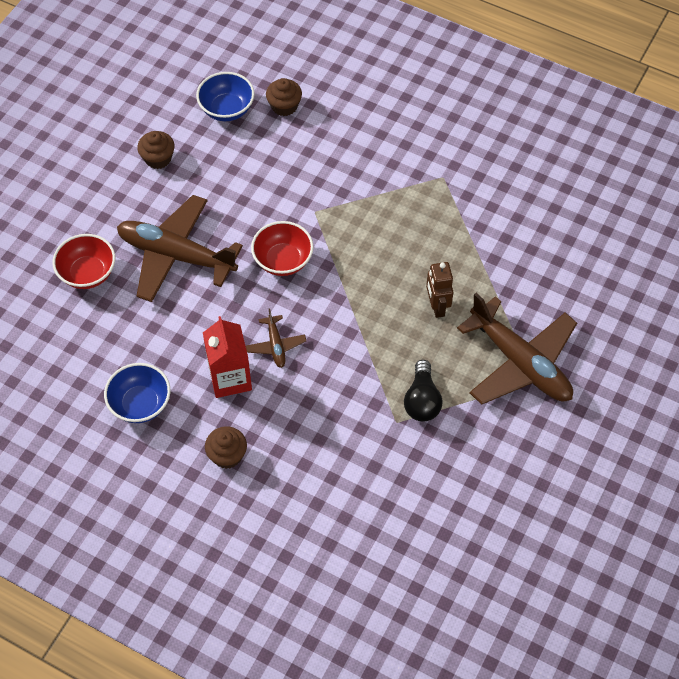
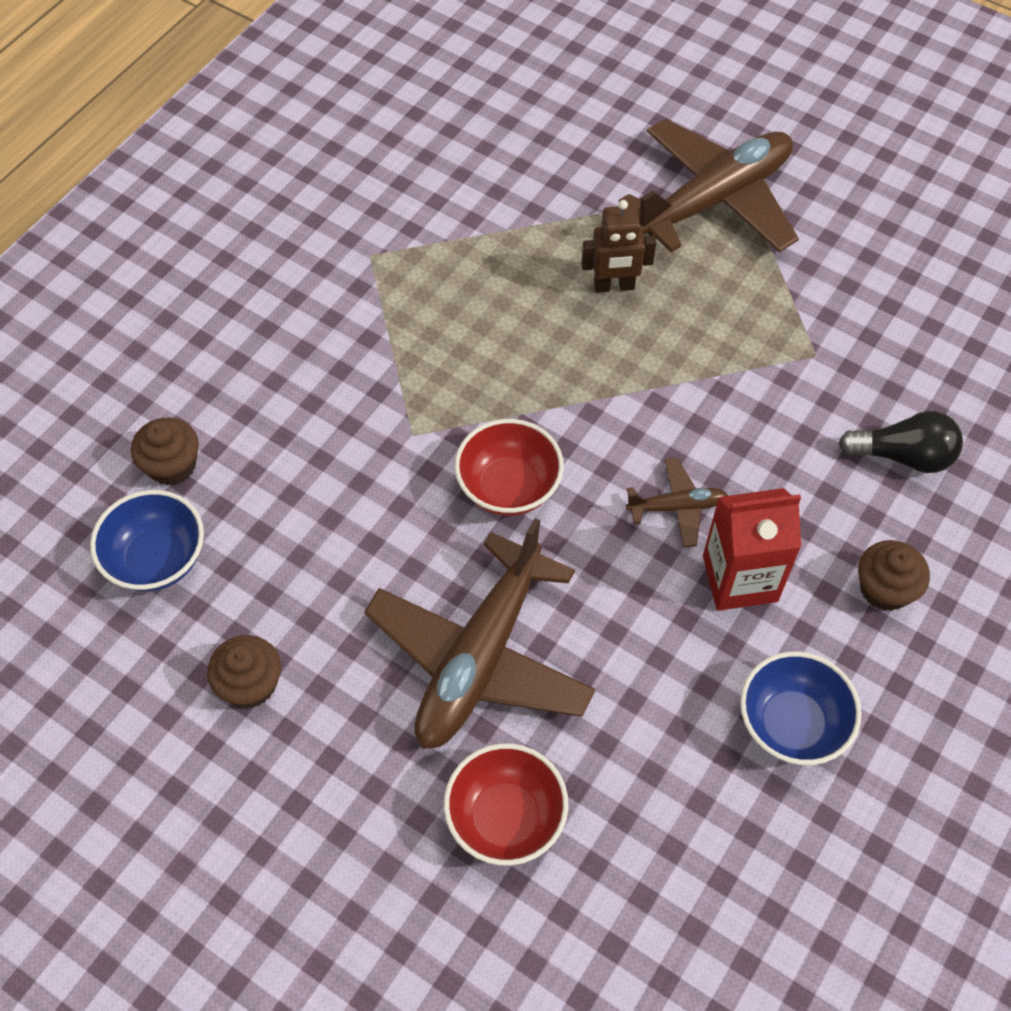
camera: 85 degrees left, 0 degrees up
(422, 400) = (778, 320): black light bulb -> black light bulb (903, 456)

